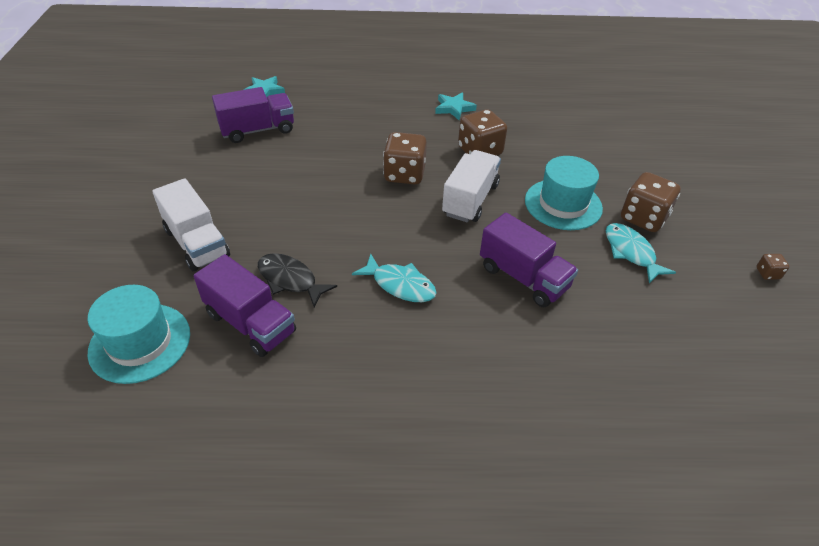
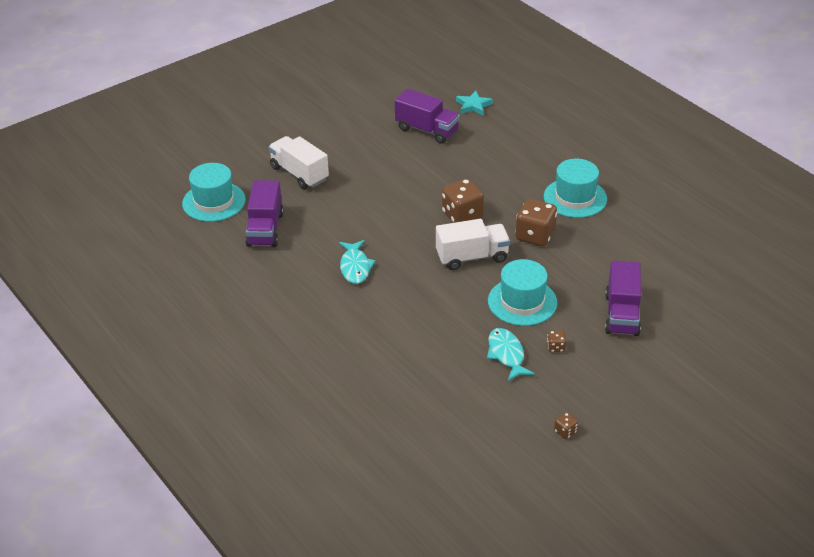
camera: 55 degrees right, 5 degrees down
(197, 243) = (299, 174): white truck -> white truck turned 120 degrees clockwise
(290, 280) = (311, 224): black fish -> none
(454, 108) = (575, 198): turquoise star -> turquoise hat
(523, 277) = (421, 314): purple truck -> purple truck (621, 314)
(631, 252) = (506, 354): turquoise fish -> turquoise fish turned 45 degrees counterclockwise
(643, 218) = (556, 347): brown dice -> brown dice, size x0.45

